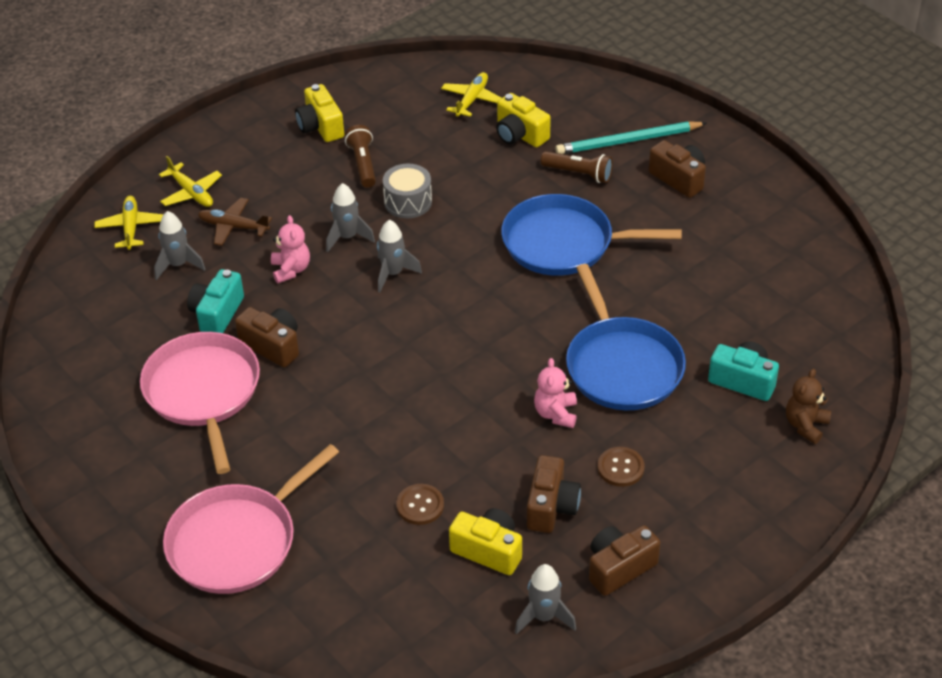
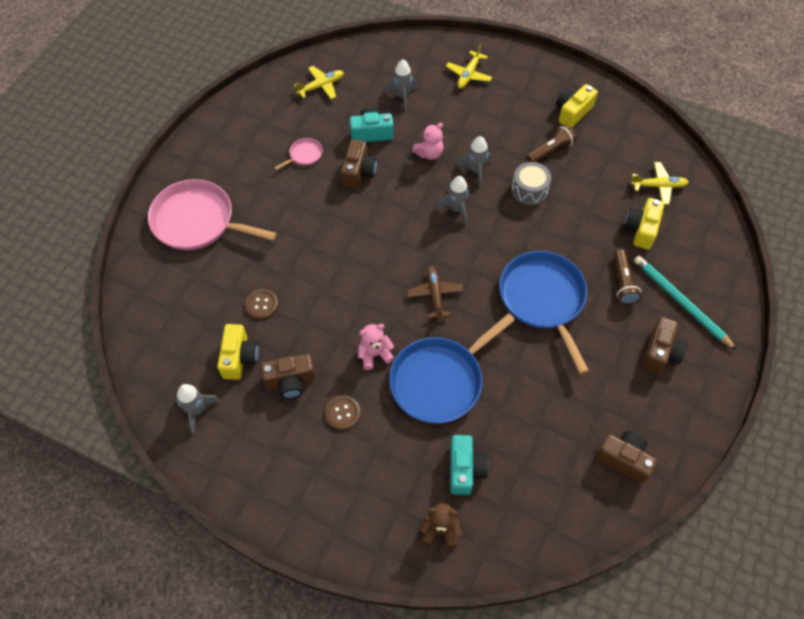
camera: 65 degrees right, 15 degrees up
(131, 227) = (421, 60): yellow plane -> yellow plane (321, 86)
(203, 393) = (304, 155): pink pan -> pink pan, size x0.42
(233, 227) = (451, 108): brown plane -> brown plane (435, 294)
(619, 568) = (253, 443): brown camera -> brown camera (624, 459)

